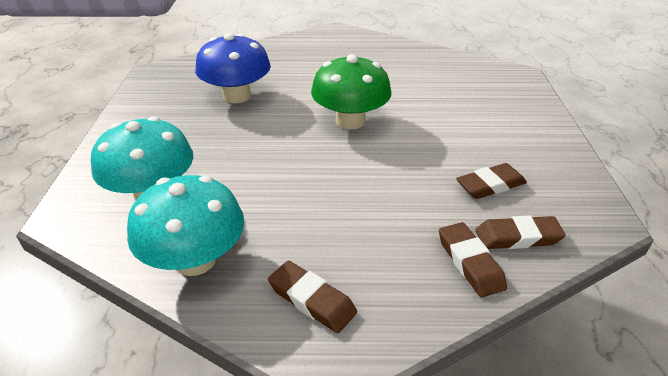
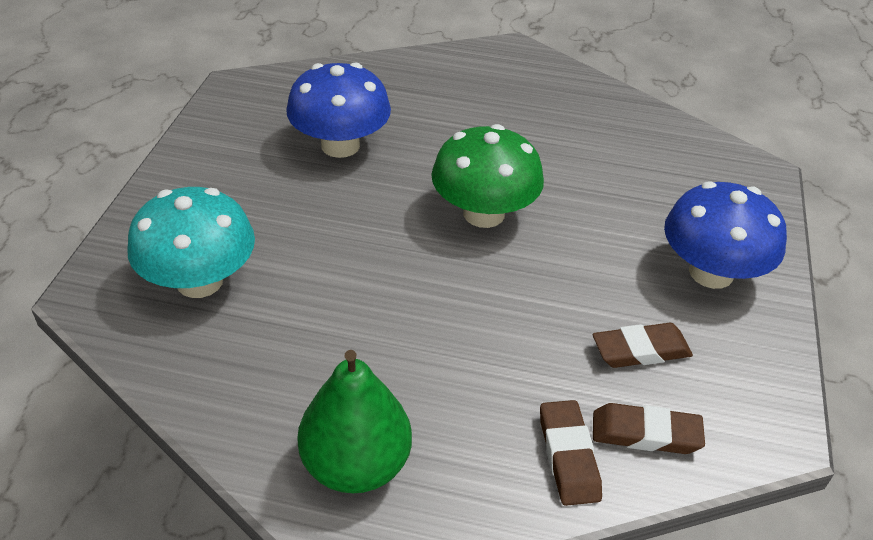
camera: 10 degrees right, 5 degrees up
(195, 260) = (231, 384): turquoise mushroom -> none
(312, 300) = (356, 465): brown eraser -> green pear
(515, 132) = (711, 272): none -> blue mushroom

